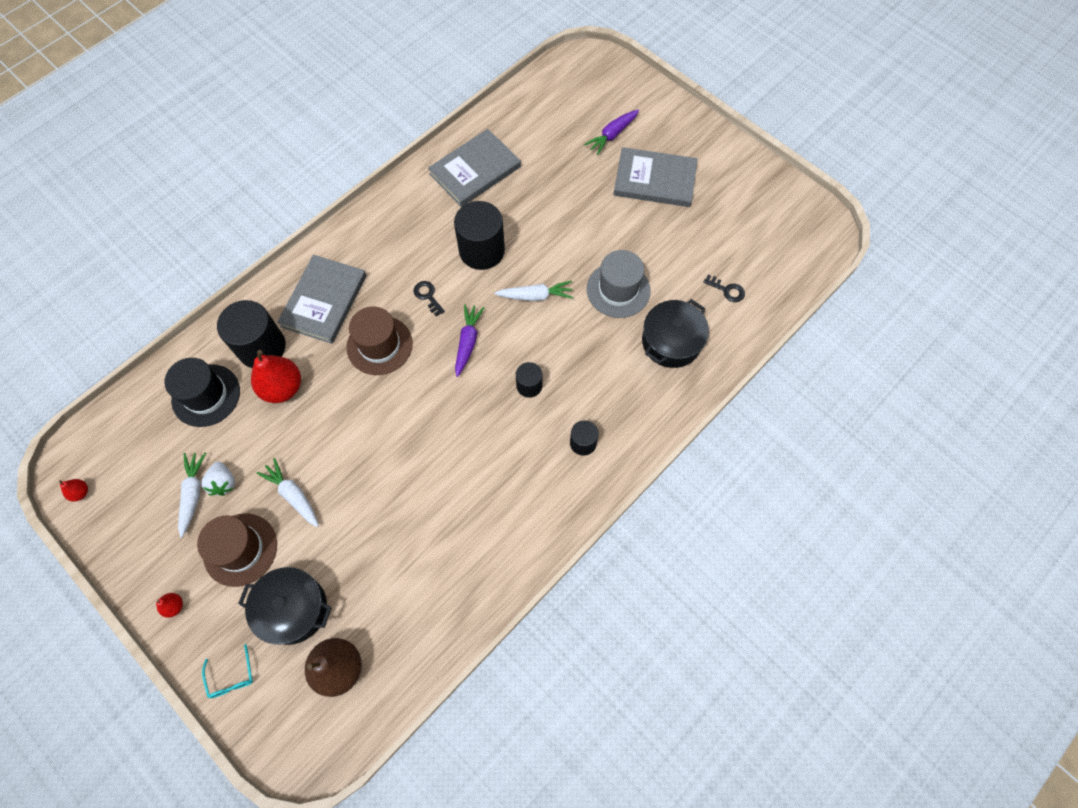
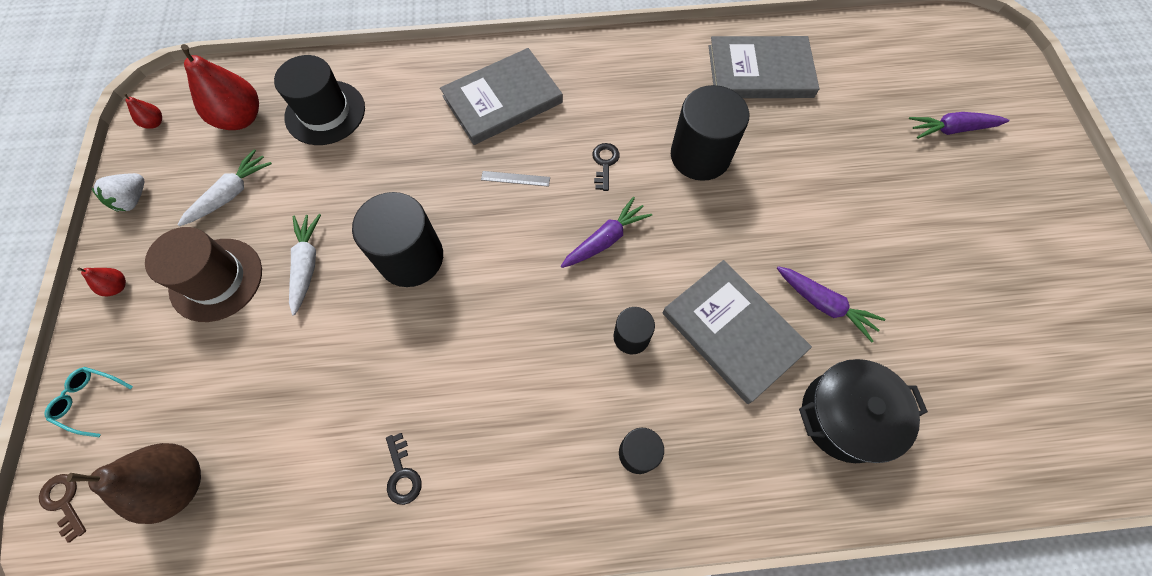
camera: 40 degrees right, 0 degrees up
(223, 483) = (263, 204): white strawberry -> white strawberry (133, 200)
(231, 677) = (90, 400): turquoise glasses -> turquoise glasses turned 90 degrees clockwise
(261, 347) = (410, 103): black cylinder -> black cylinder (411, 257)
(277, 736) = (64, 502): none -> brown key
(282, 388) = (393, 154): red pear -> red pear (241, 118)
(293, 609) = (201, 380): black pot -> none
(379, 345) = (515, 178): brown hat -> grey ruler
(536, 296) = (720, 243): white carrot -> none
(618, 290) = (824, 305): grey hat -> purple carrot
(654, 180) = (969, 211): grey book -> grey book (732, 332)
(727, 290) = (971, 407): black key -> black key (402, 474)

